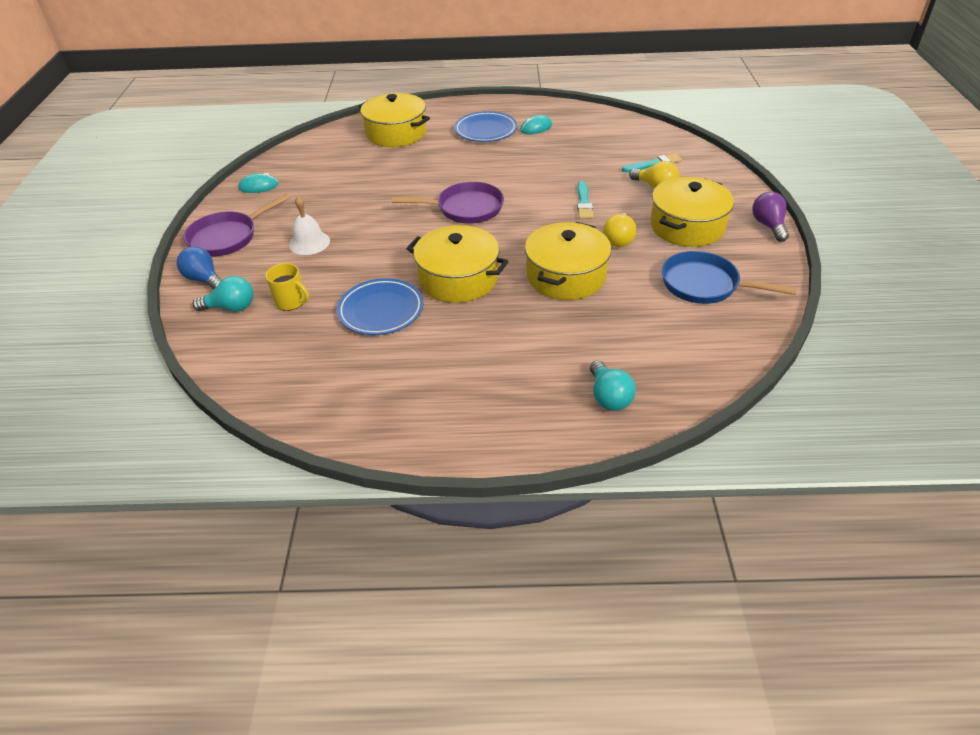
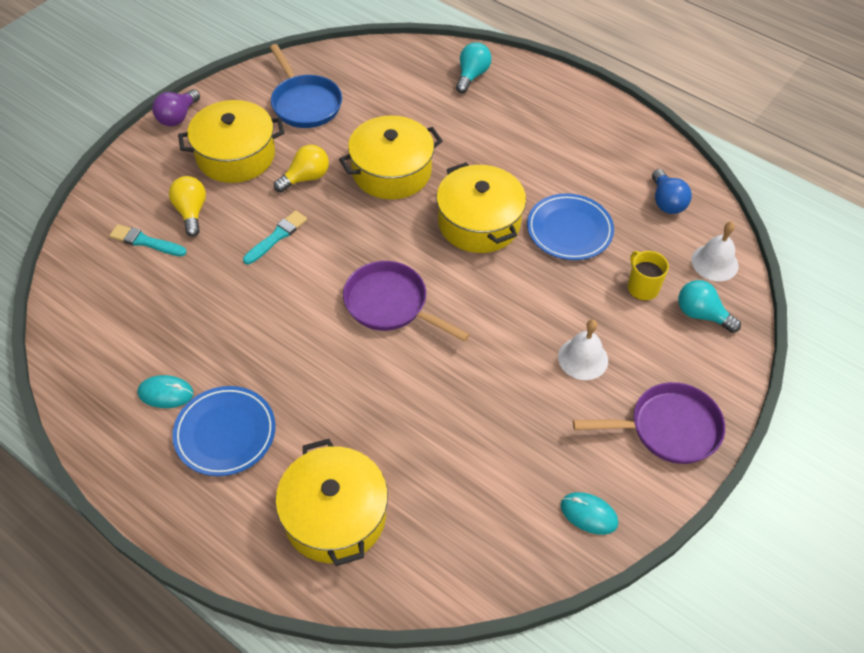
camera: 145 degrees left, 10 degrees up
(204, 280) = (716, 371): blue light bulb -> blue light bulb (666, 202)
(235, 350) = (714, 262): none -> white bell

